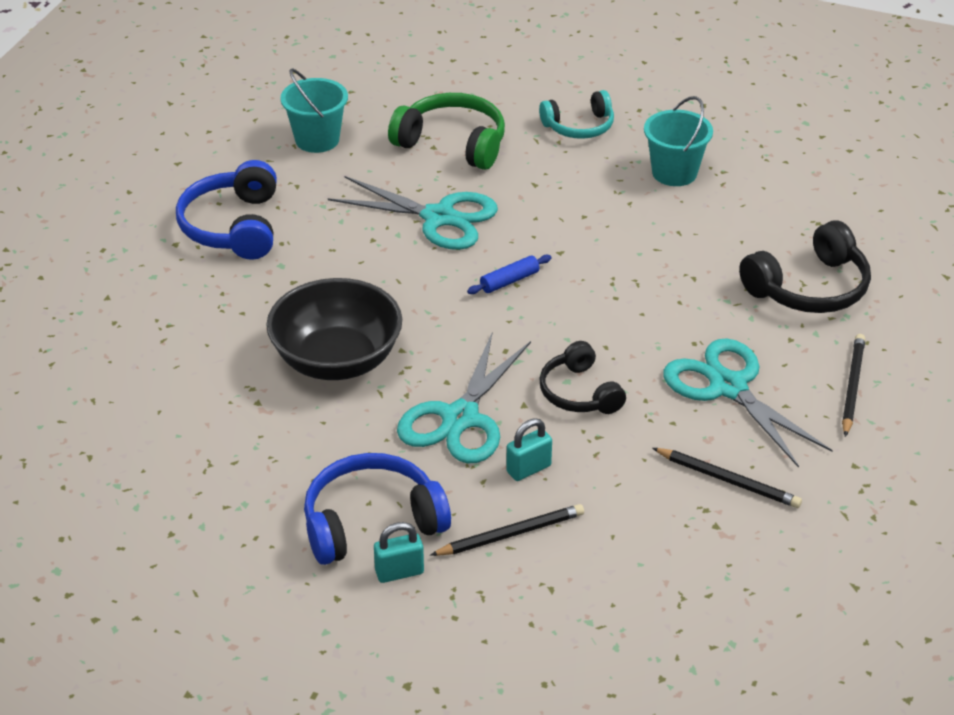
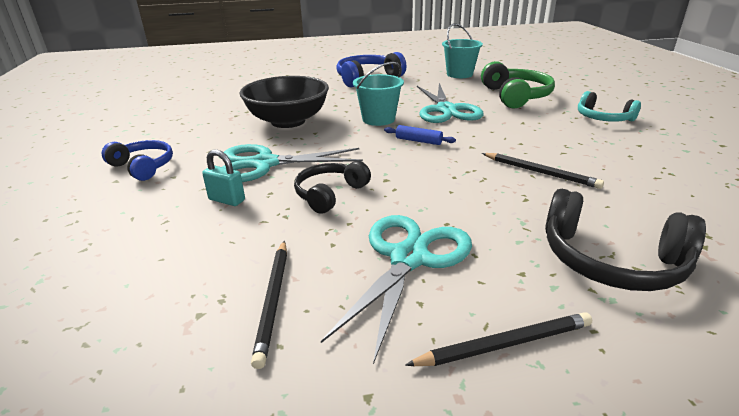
camera: 60 degrees right, 10 degrees down
(371, 522) = (143, 167): blue headphones -> blue headphones, size x0.66
(399, 572) = (93, 188): turquoise padlock -> none
(510, 534) = (147, 214): black pencil -> black pencil (540, 172)
(674, 173) = (627, 157): turquoise bucket -> turquoise bucket (378, 119)

